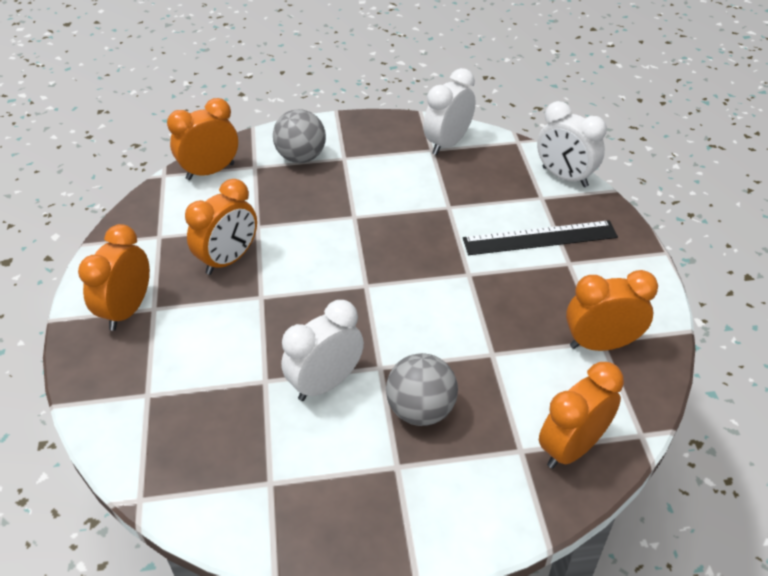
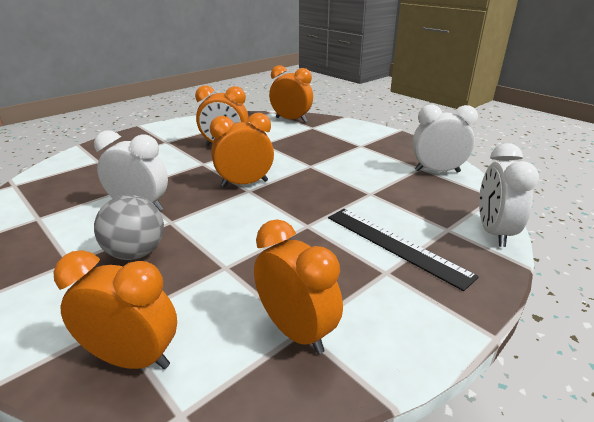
camera: 55 degrees right, 15 degrees down
(128, 310) = (160, 137): orange clock -> orange clock (244, 183)
(301, 157) = (340, 135): grey ball -> none

